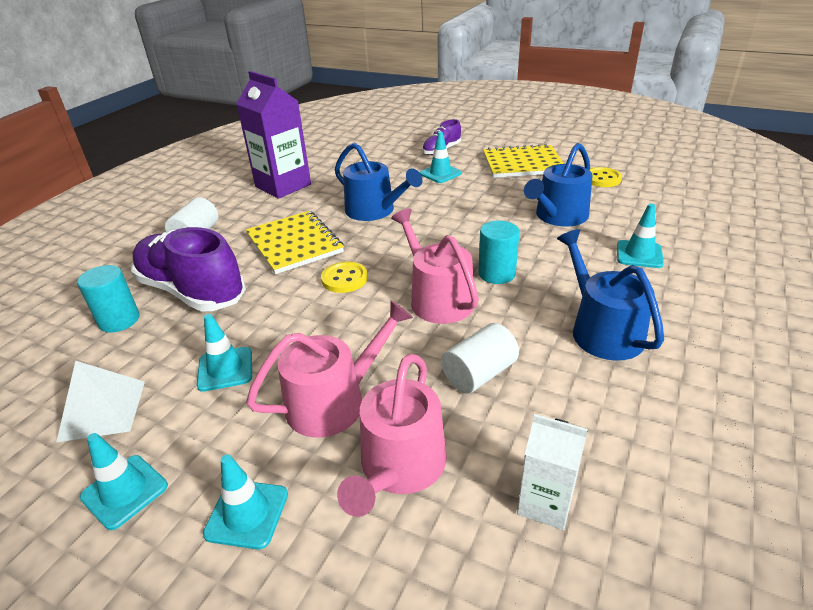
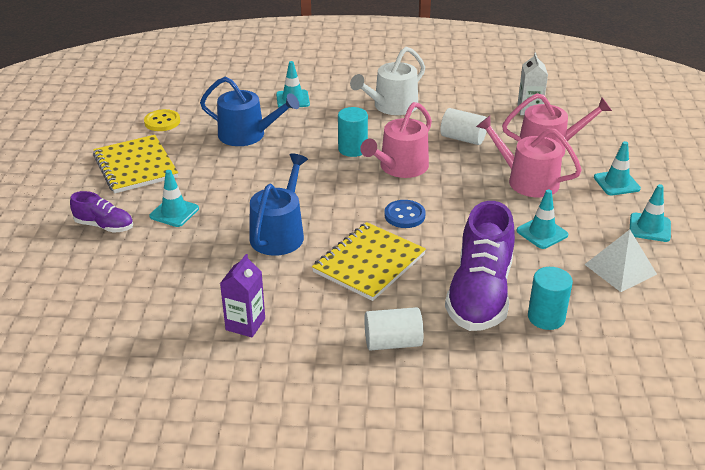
camera: 115 degrees left, 0 degrees up
(283, 186) = (245, 324): purple carton -> purple carton, size x0.55
(344, 279) = (404, 215): yellow button -> blue button
(601, 330) = (391, 106): blue watering can -> white watering can

